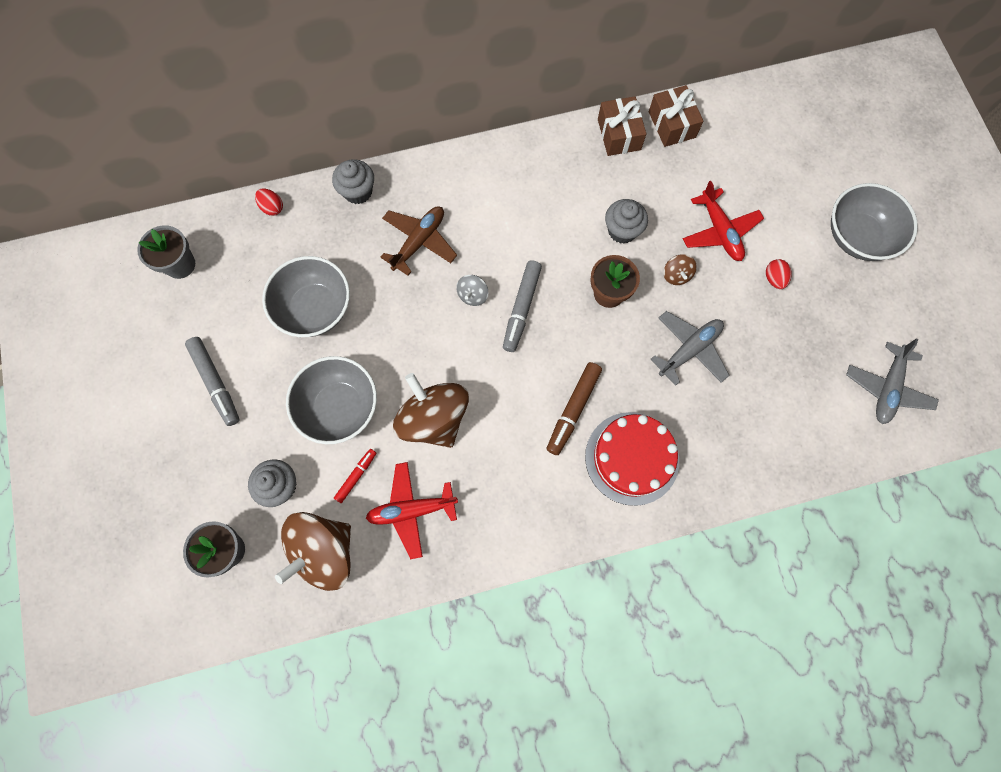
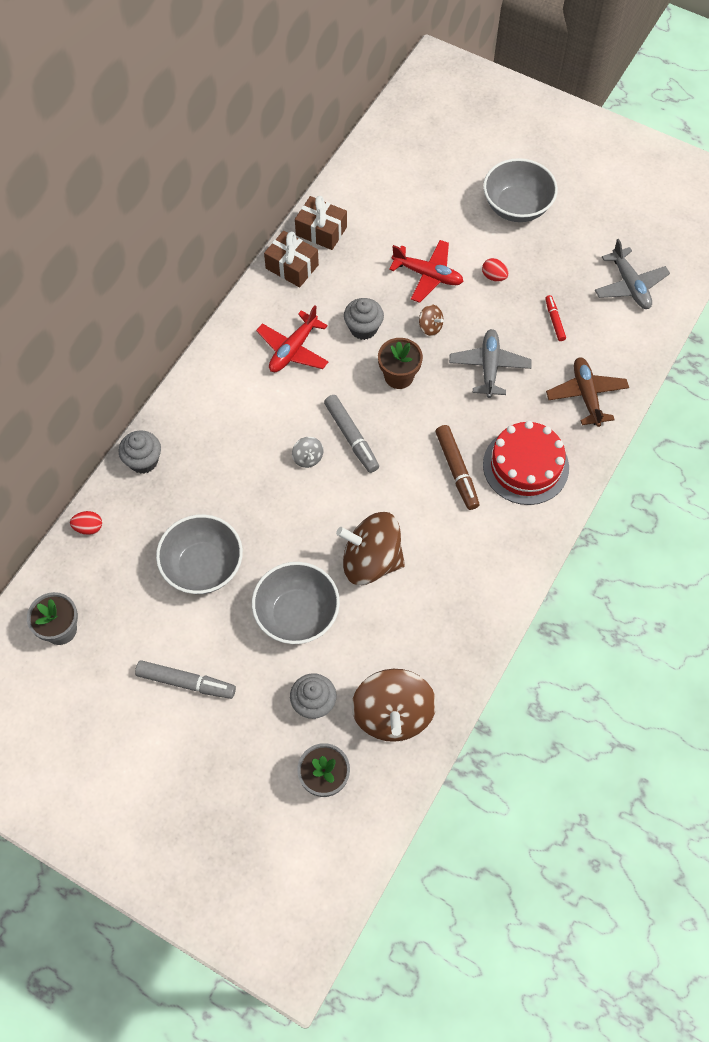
camera: 45 degrees left, 10 degrees down
(356, 476) = (360, 646): red marker -> red marker (554, 320)
(412, 510) = (421, 631): red plane -> red plane (293, 349)
(419, 242) = (229, 456): brown plane -> brown plane (586, 395)

